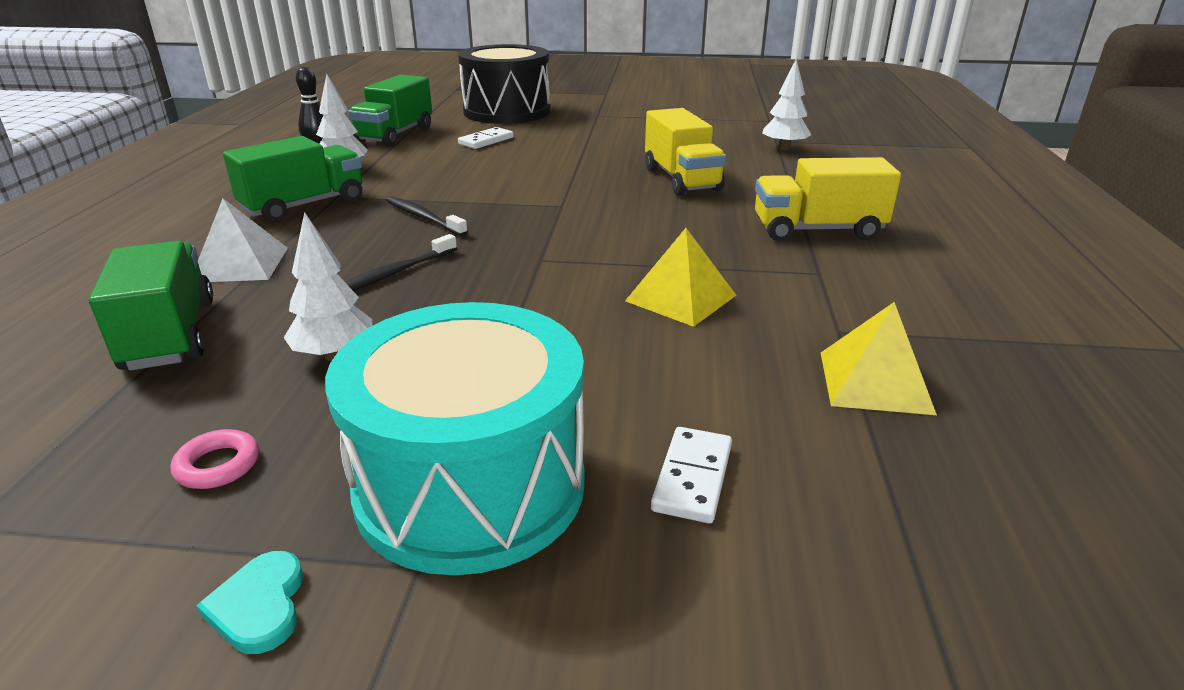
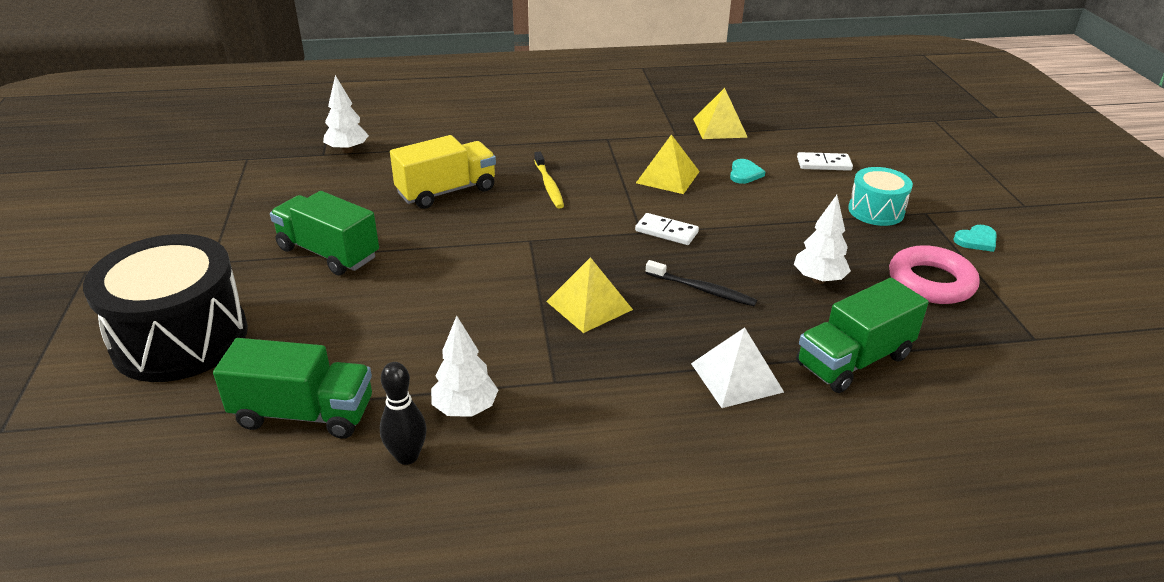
camera: 105 degrees left, 5 degrees up
(218, 465) = (931, 282): pink ring -> pink ring, size x2.01
(304, 205) = (590, 395): green truck -> green truck (328, 253)
(424, 218) = (589, 305): black toothbrush -> yellow pyramid
(470, 486) = (876, 211): turquoise drum -> turquoise drum, size x0.53
(486, 141) = (331, 324): white domino -> white domino (666, 232)
(674, 367) = (744, 173): none -> turquoise heart
(680, 223) = (548, 185): none -> yellow toothbrush
(817, 230) = (539, 138): yellow truck -> none

